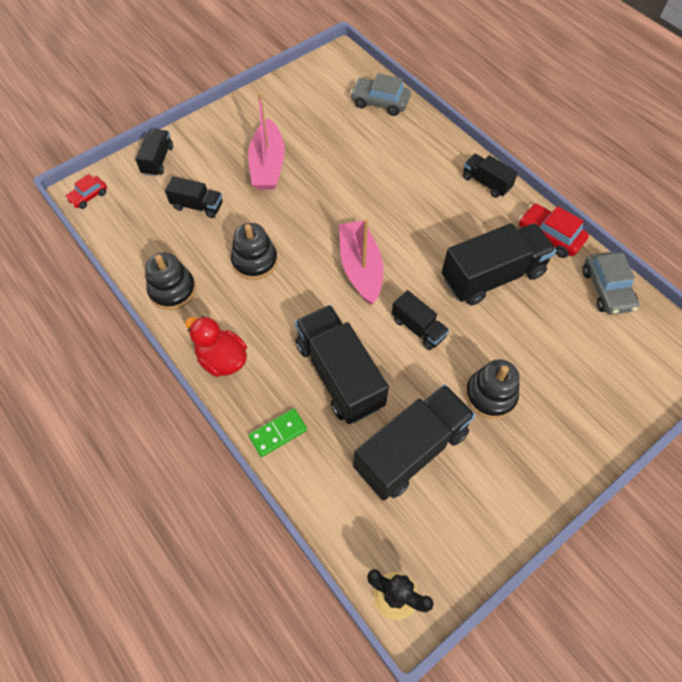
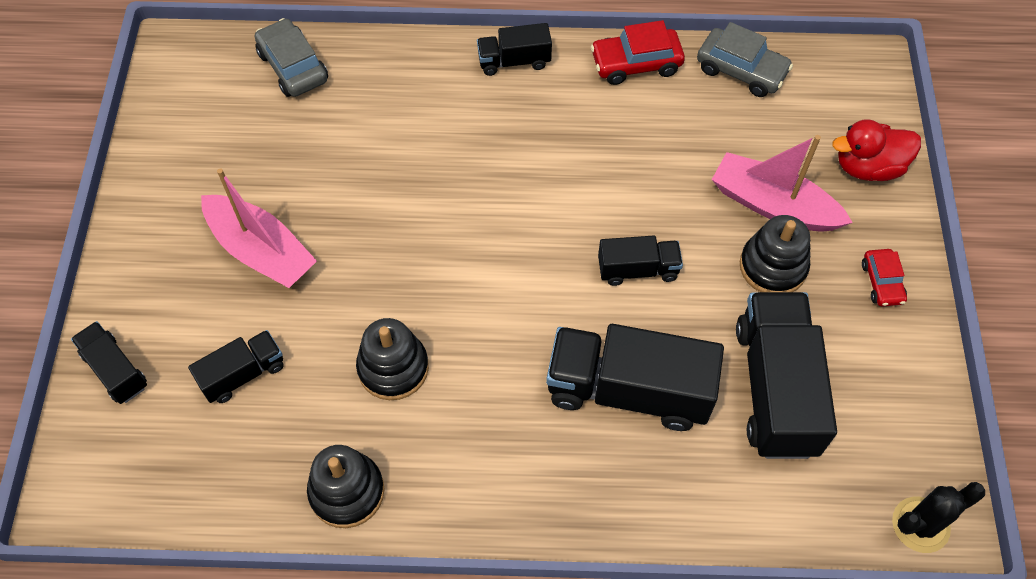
camera: 50 degrees left, 0 degrees up
(88, 196) = (85, 498): red car -> red car (882, 282)
(222, 359) = (500, 501): red duck -> red duck (868, 167)
(278, 433) = (649, 508): green domino -> none
(360, 268) = (509, 265): pink boat -> pink boat (773, 205)
(380, 102) = (293, 67): grey car -> grey car turned 90 degrees clockwise
(492, 276) = (637, 152): black truck -> none

